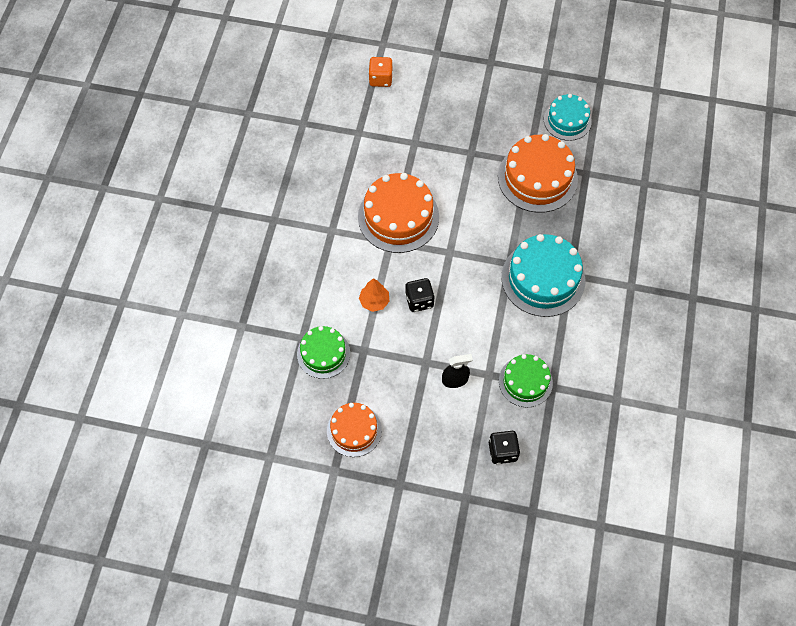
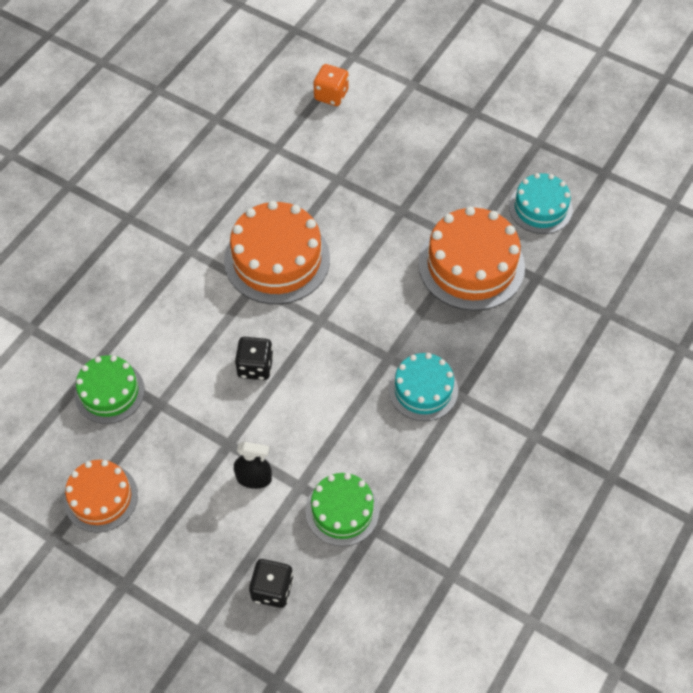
camera: 20 degrees right, 5 degrees down
(374, 301) = (200, 350): orange tree -> none
(543, 278) = (423, 389): turquoise cake -> turquoise cake, size x0.62

